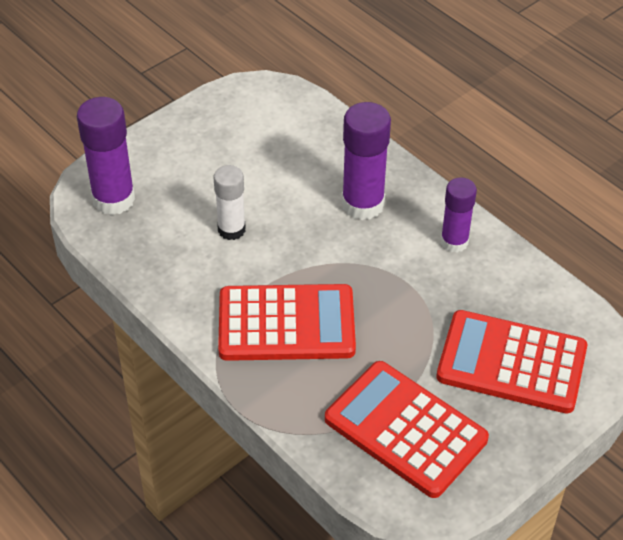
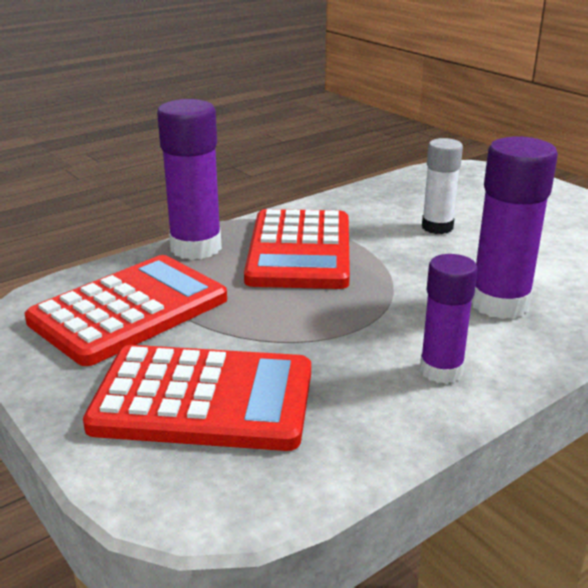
camera: 95 degrees right, 20 degrees down
(113, 199) = (468, 178): purple glue stick -> purple glue stick (196, 248)
(511, 362) = (203, 400): red calculator -> red calculator turned 75 degrees clockwise

